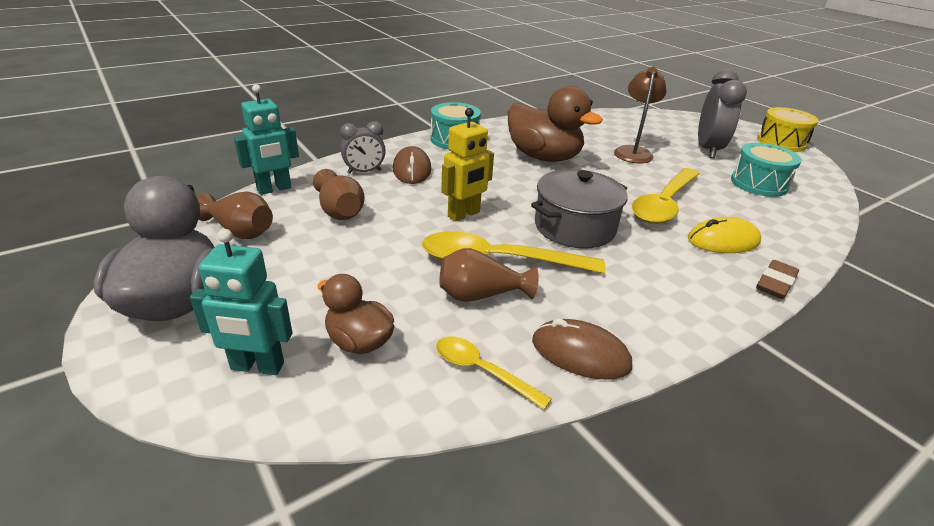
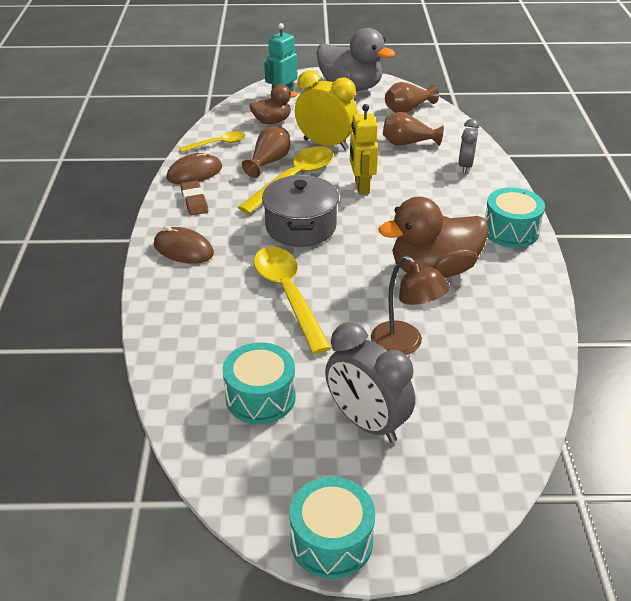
camera: 125 degrees right, 5 degrees up
(274, 189) = (459, 127): turquoise robot -> none
(391, 265) = (325, 144): none -> yellow clock
(412, 169) = (455, 188): brown mouse -> brown mouse (183, 249)
(723, 241) = (212, 291): yellow mouse -> none
(775, 283) = (150, 279): brown eraser -> brown eraser (194, 201)
(781, 142) = (331, 541): yellow drum -> turquoise drum

